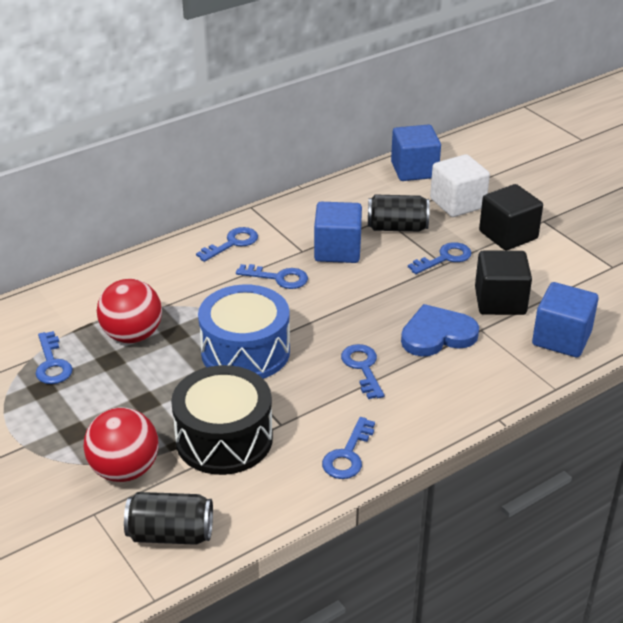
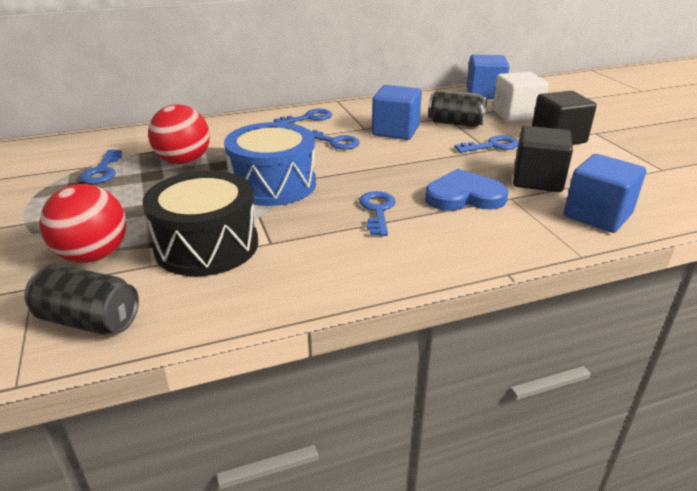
camera: 15 degrees right, 5 degrees down
(348, 455) = (324, 279): blue key -> none

